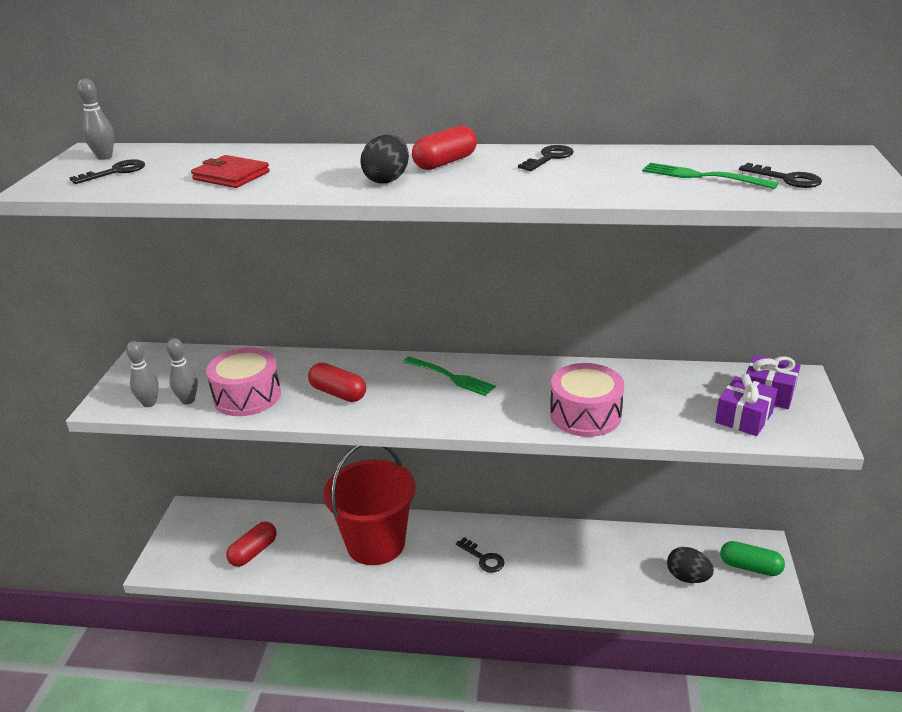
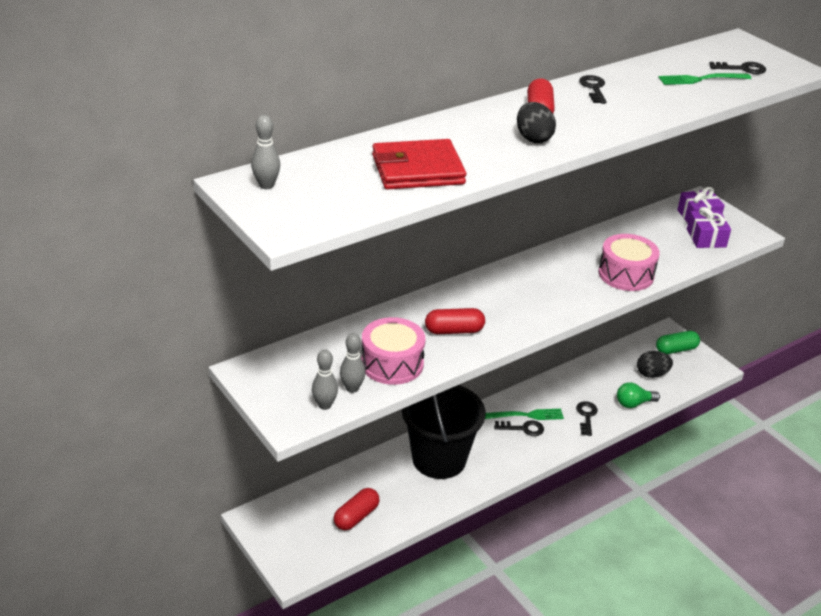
camera: 45 degrees left, 5 degrees up
(115, 172) = (315, 196): black key -> black key (586, 416)
(231, 176) = (417, 170): red wallet -> red wallet, size x1.54
(253, 552) = (356, 516): red capsule -> red capsule turned 45 degrees clockwise
(375, 543) = (439, 459): red bucket -> black bucket
(451, 377) = (510, 284): green fork -> green fork (526, 415)
(628, 595) = (633, 403): none -> green light bulb

